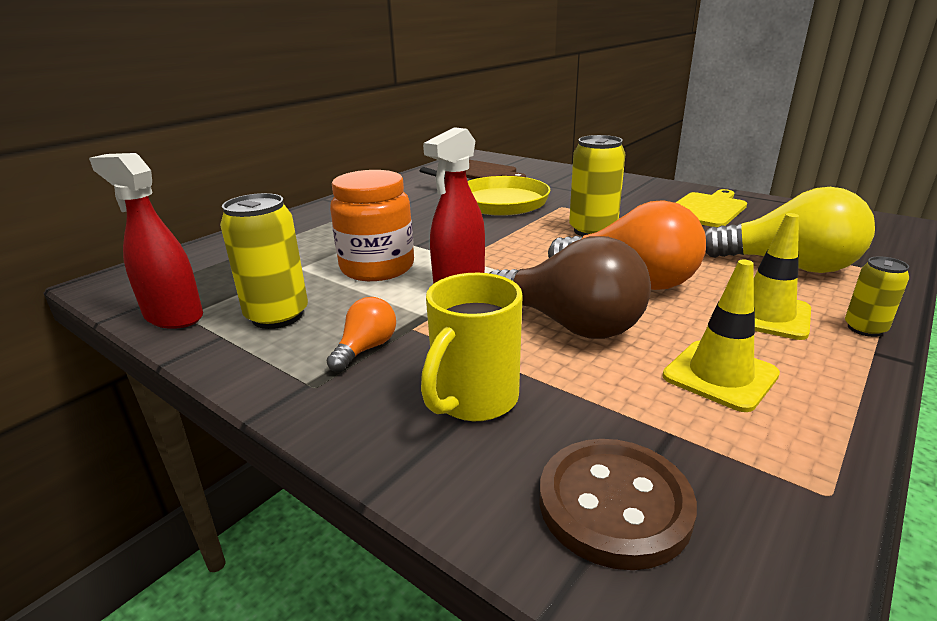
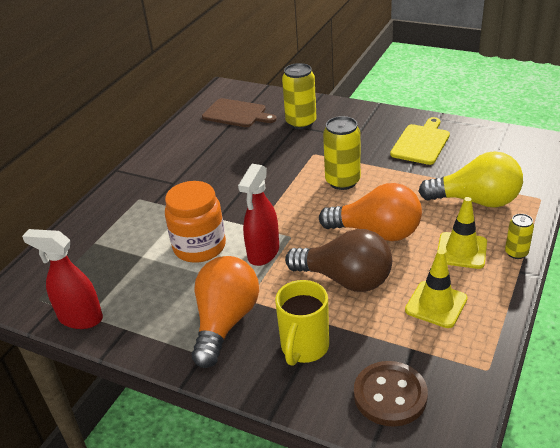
camera: 10 degrees left, 10 degrees up
(277, 316) = (153, 305): yellow can -> yellow can (301, 122)
(366, 349) = (225, 322): orange light bulb -> orange light bulb, size x2.03
(497, 201) = (261, 154): yellow pan -> none

